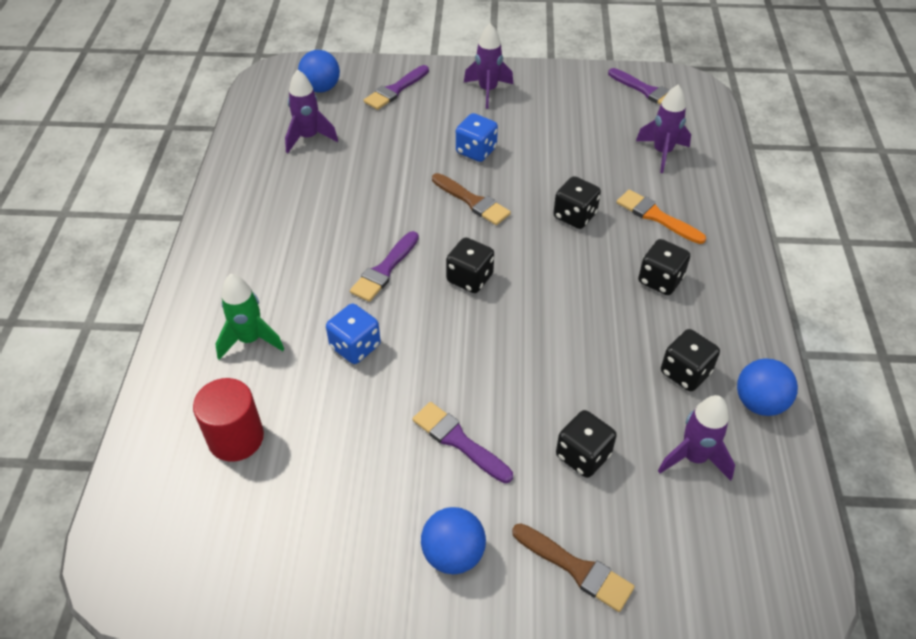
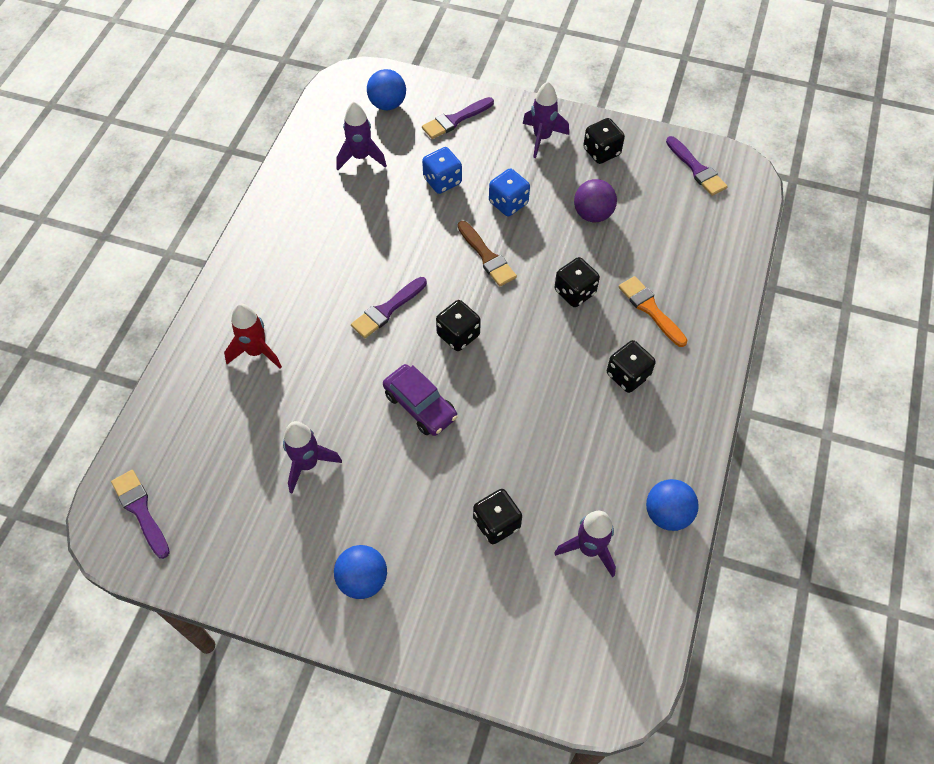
camera: 15 degrees right, 10 degrees up
(236, 438) = (222, 438): red cylinder -> none
(250, 340) = (256, 352): green rocket -> red rocket
(355, 346) = (340, 378): blue dice -> blue dice (442, 181)
(454, 355) = (420, 406): none -> purple car
(458, 441) = (398, 485): purple brush -> purple brush (140, 510)
(564, 145) = (592, 214): none -> purple ball
(576, 568) = (455, 617): brown brush -> none
(662, 153) = (683, 242): purple rocket -> purple rocket (307, 464)
(685, 372) = (614, 470): black dice -> black dice (601, 152)

